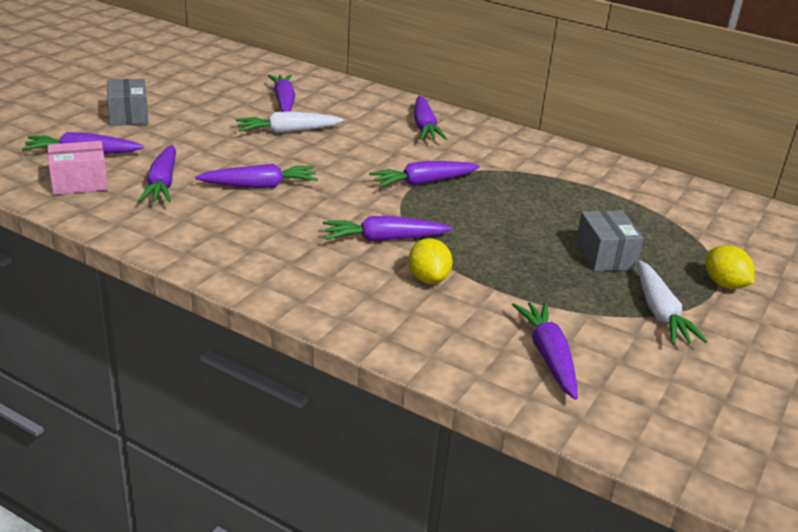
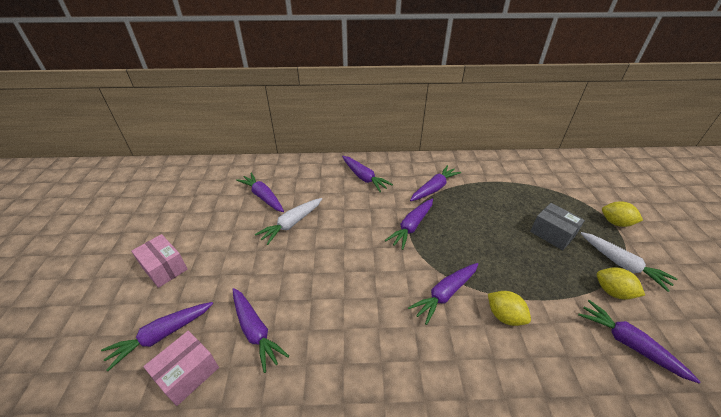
camera: 30 degrees left, 10 degrees up
(129, 116) = (164, 268): grey box -> pink box
(259, 186) = (324, 289): purple carrot -> purple carrot (434, 188)
(602, 322) = (612, 292): none -> yellow lemon

